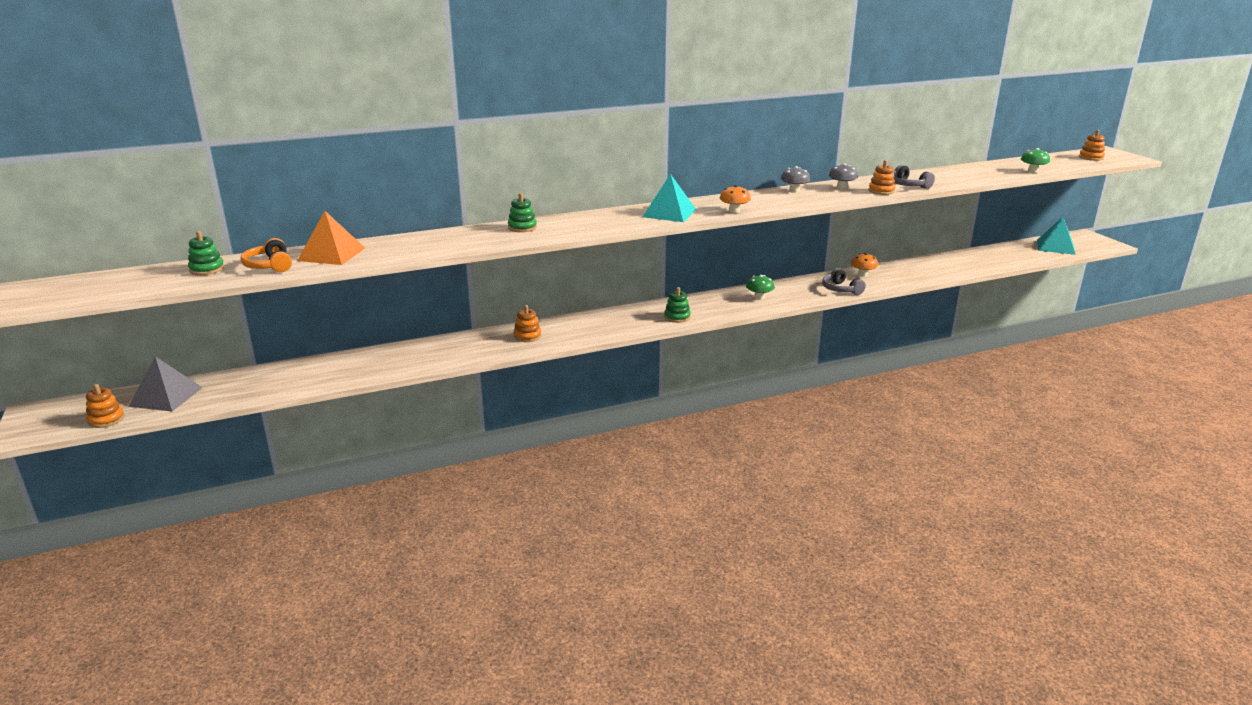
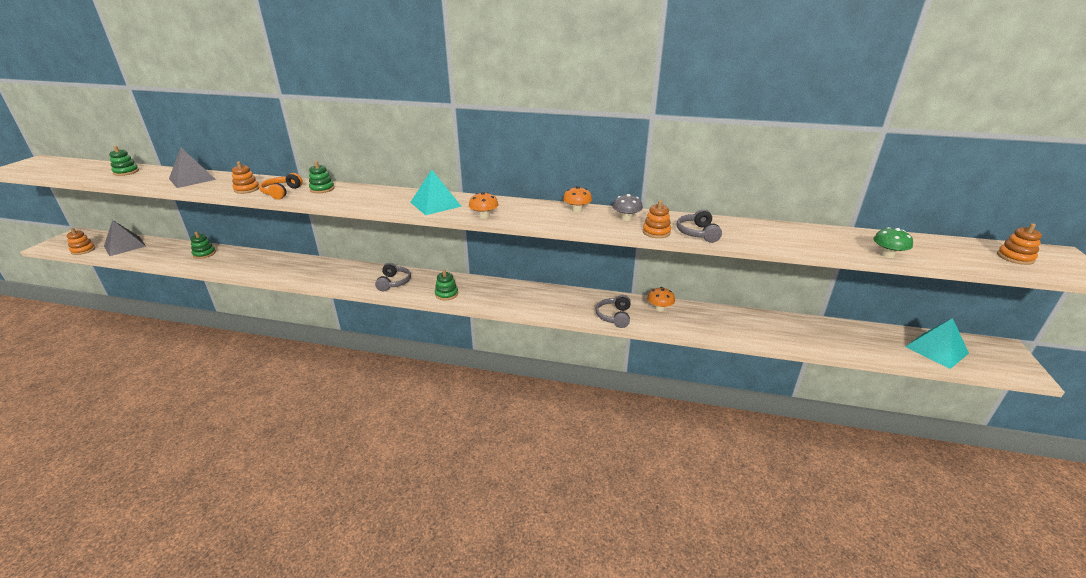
camera: 35 degrees right, 5 degrees up
(269, 266) = (151, 178): orange headphones -> orange headphones (281, 192)
(316, 369) = (204, 254): none -> green stacking toy
(331, 254) = (192, 179): orange pyramid -> grey pyramid
(527, 336) = (335, 273): orange stacking toy -> orange stacking toy (247, 189)
(607, 324) = (394, 282): none -> grey headphones
(759, 297) = (534, 299): green mushroom -> none
(794, 191) = (577, 210): grey mushroom -> orange mushroom

